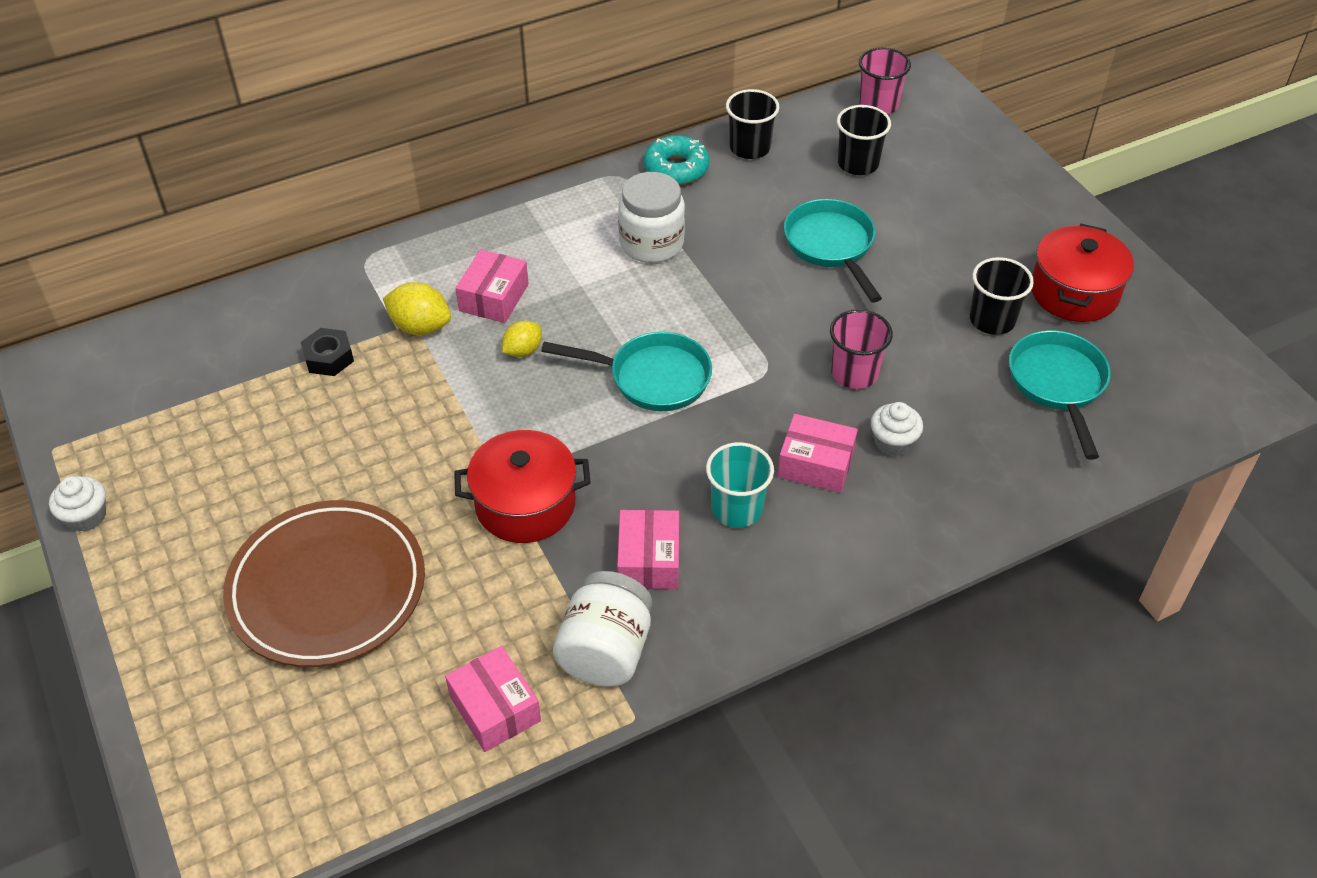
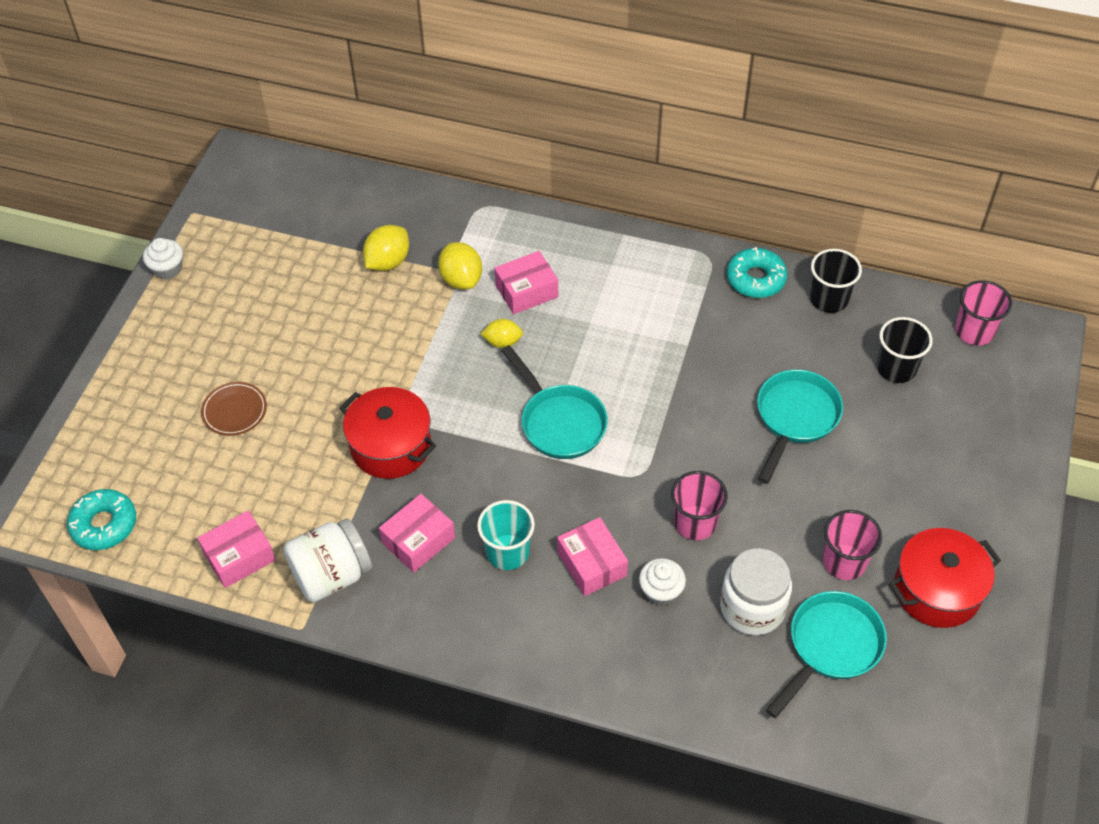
camera: 45 degrees right, 5 degrees up
(310, 797) = (104, 525): none -> turquoise donut
(327, 588) = (234, 411): brown plate -> brown plate, size x0.44
(328, 358) = (388, 262): black nut -> yellow lemon
(495, 708) = (239, 556): pink box -> pink box turned 45 degrees clockwise
(651, 243) = (671, 325): white jar -> white jar (752, 607)
(992, 320) = (844, 562): black cup -> pink cup

